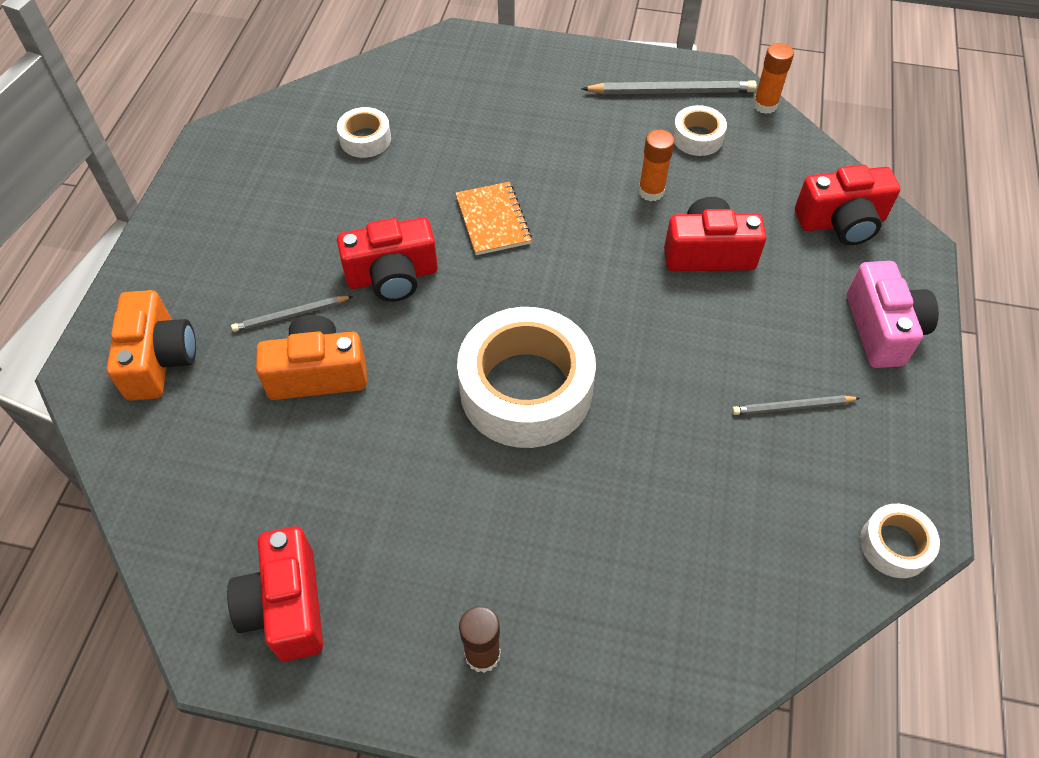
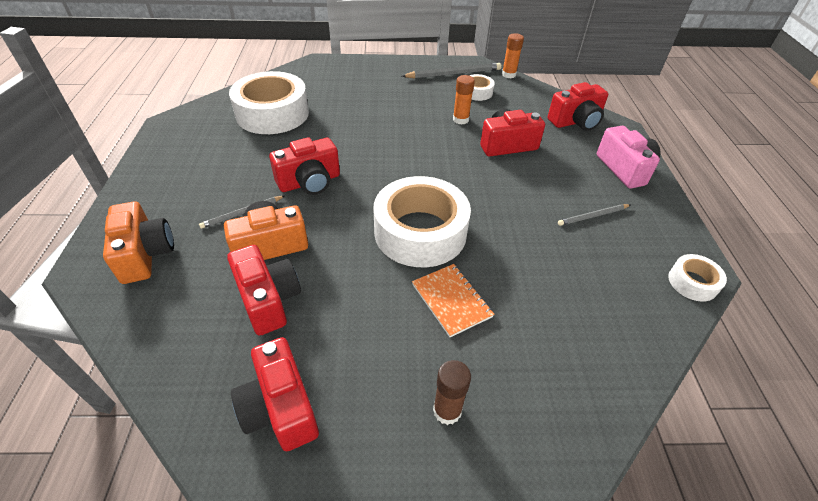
camera: 15 degrees left, 10 degrees down
(300, 457) = (268, 300): none -> red camera
(365, 139) = (272, 113): white tape -> white tape, size x2.15
(493, 220) = (368, 144): orange notebook -> orange notebook (451, 300)

